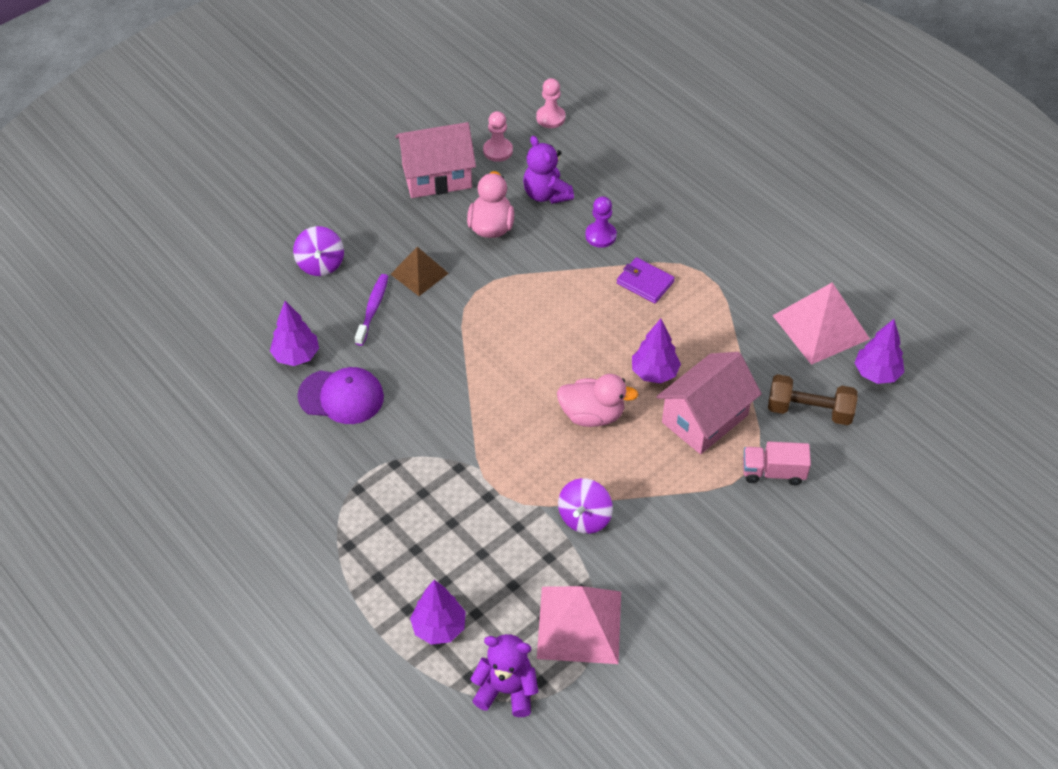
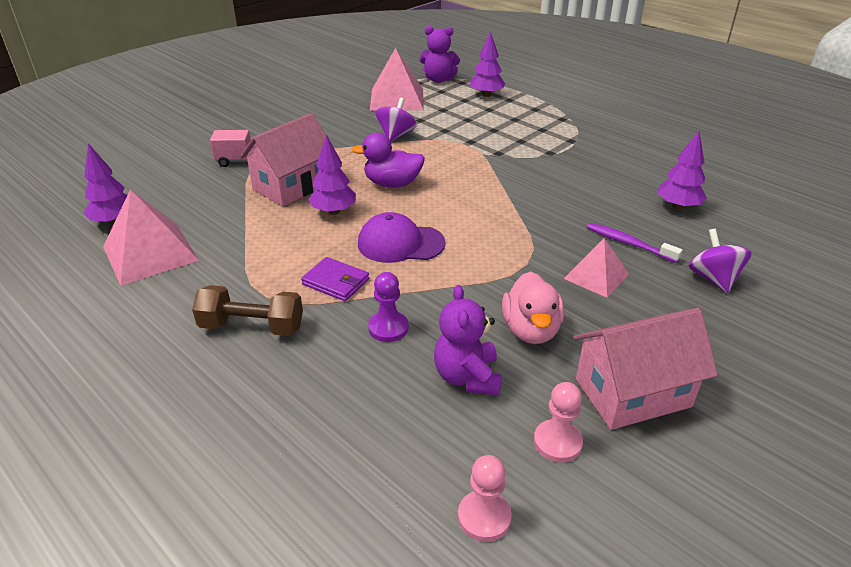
camera: 175 degrees right, 15 degrees down
(341, 396) = (617, 184): purple cap -> purple cap (400, 243)
(373, 309) = (628, 243): purple toothbrush -> purple toothbrush turned 120 degrees clockwise
(419, 273) = (596, 276): brown pyramid -> pink pyramid
(546, 194) = (467, 377): purple teddy bear -> purple teddy bear turned 150 degrees counterclockwise
(592, 415) = (392, 184): pink duck -> purple duck
(809, 410) = (195, 195): brown dumbbell -> brown dumbbell (252, 327)

